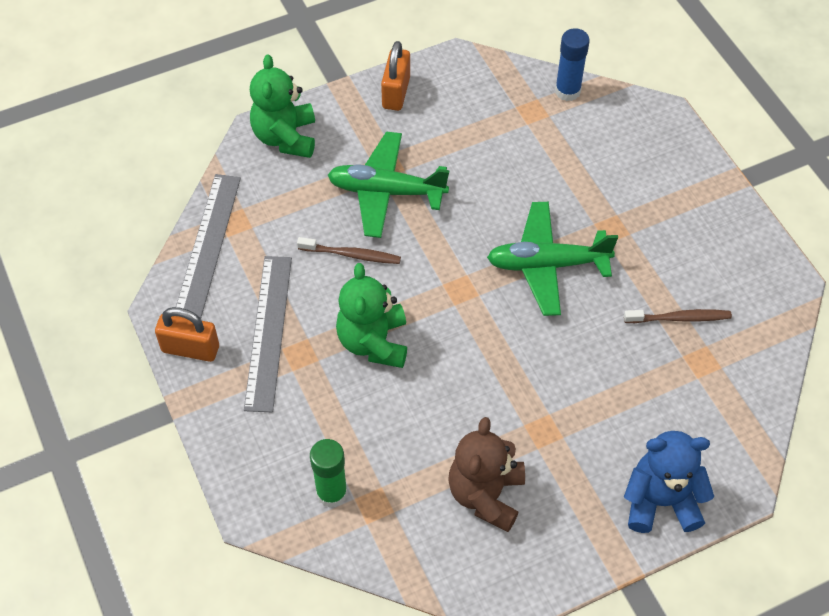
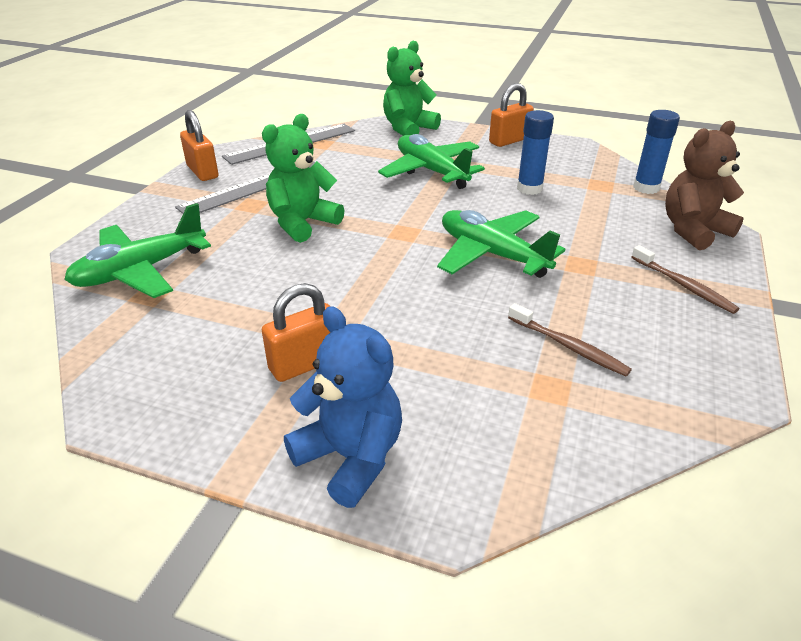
camera: 45 degrees right, 20 degrees down
(331, 493) = (140, 271): green glue stick -> green plane
(351, 255) = (361, 184): brown toothbrush -> brown toothbrush (683, 285)
(486, 495) = (224, 341): brown teddy bear -> brown teddy bear (693, 231)
(487, 158) = (529, 188): none -> blue glue stick
(557, 465) = (305, 364): none -> orange padlock

